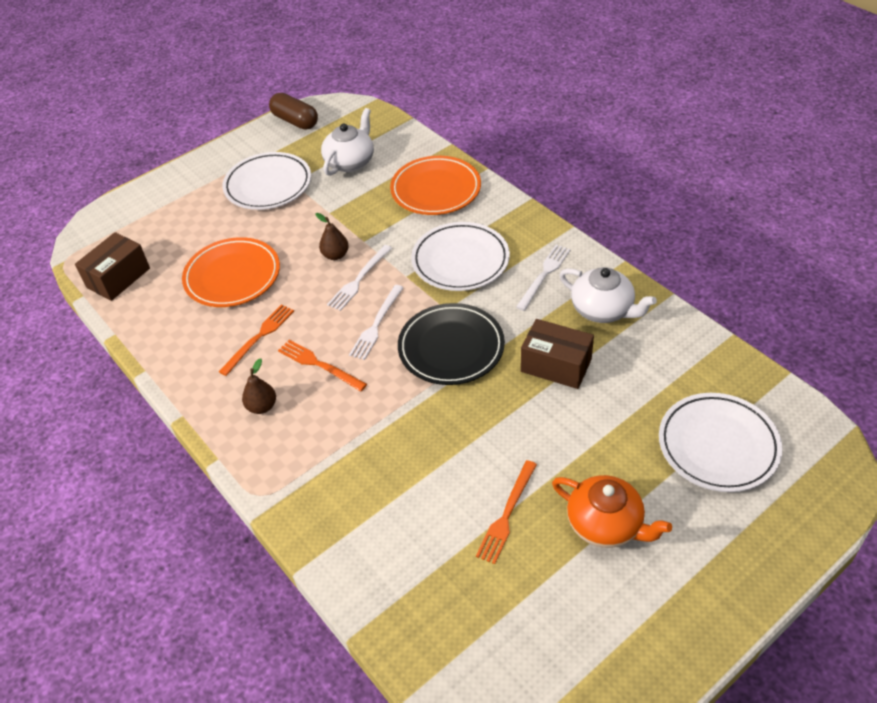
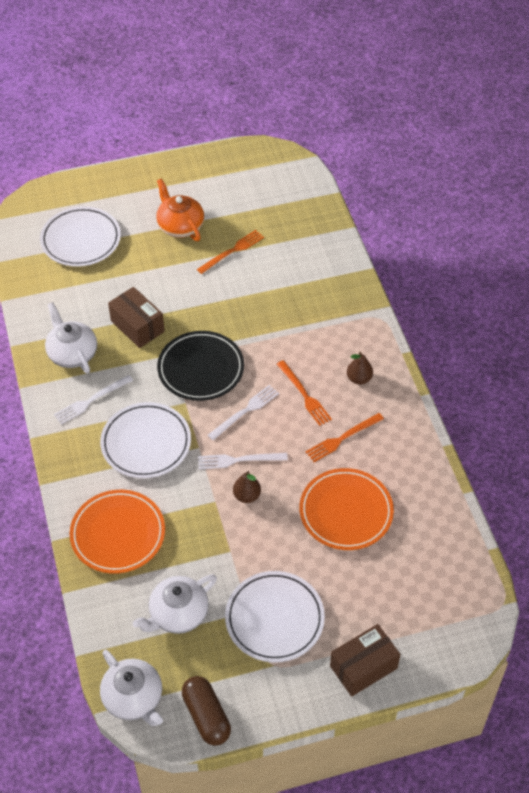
camera: 160 degrees left, 5 degrees up
(118, 278) = (452, 556): brown box -> brown box (363, 667)
(355, 112) = (133, 698): none -> white teapot
(359, 279) = (238, 460): white fork -> white fork turned 150 degrees counterclockwise

